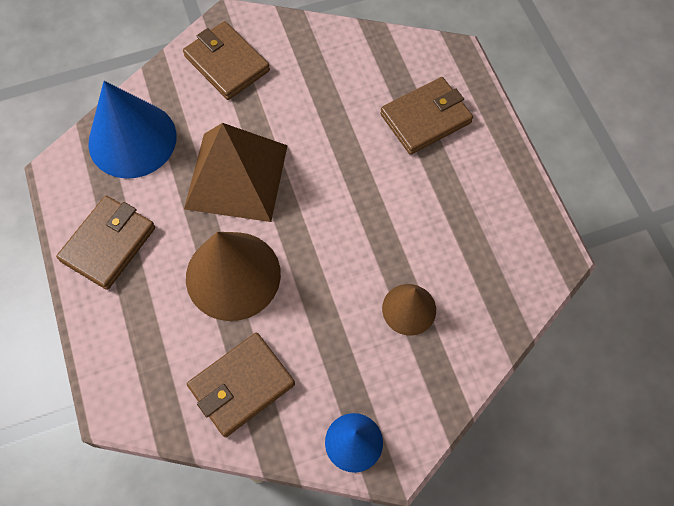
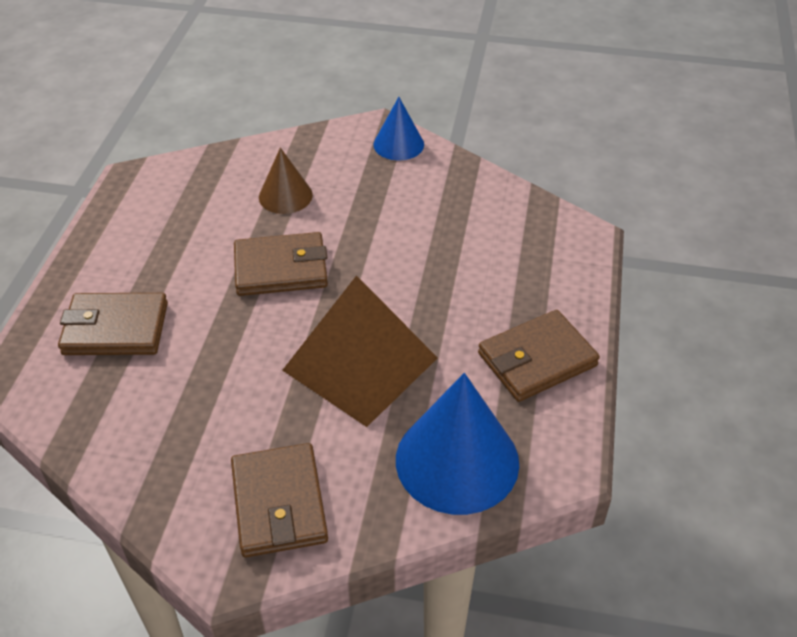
camera: 150 degrees left, 20 degrees down
(233, 275) = (422, 280): brown cone -> none
(242, 385) = (465, 205): brown wallet -> brown wallet (281, 268)

